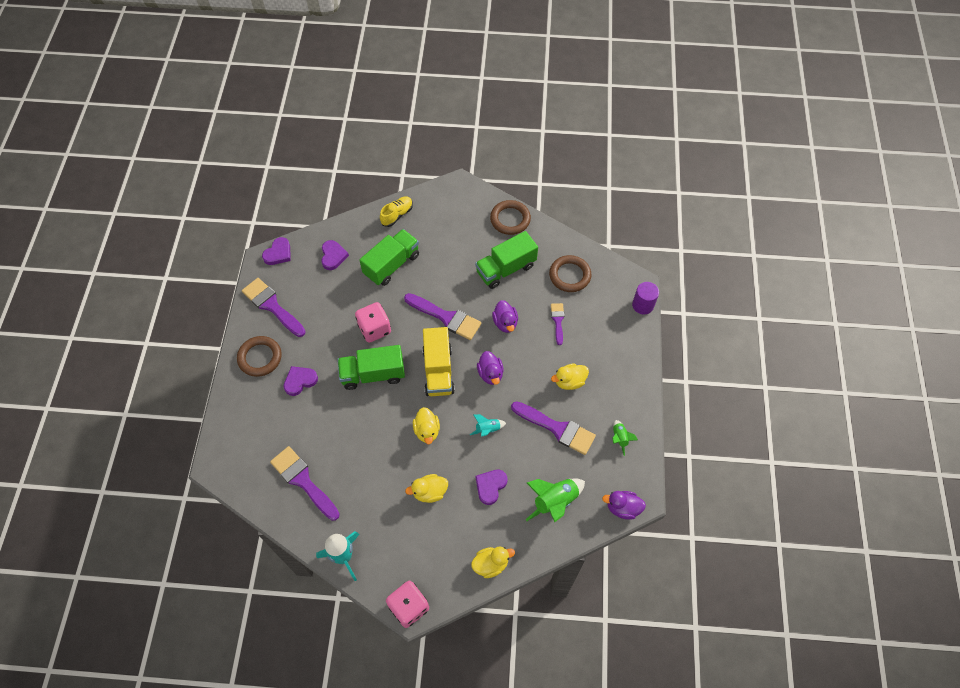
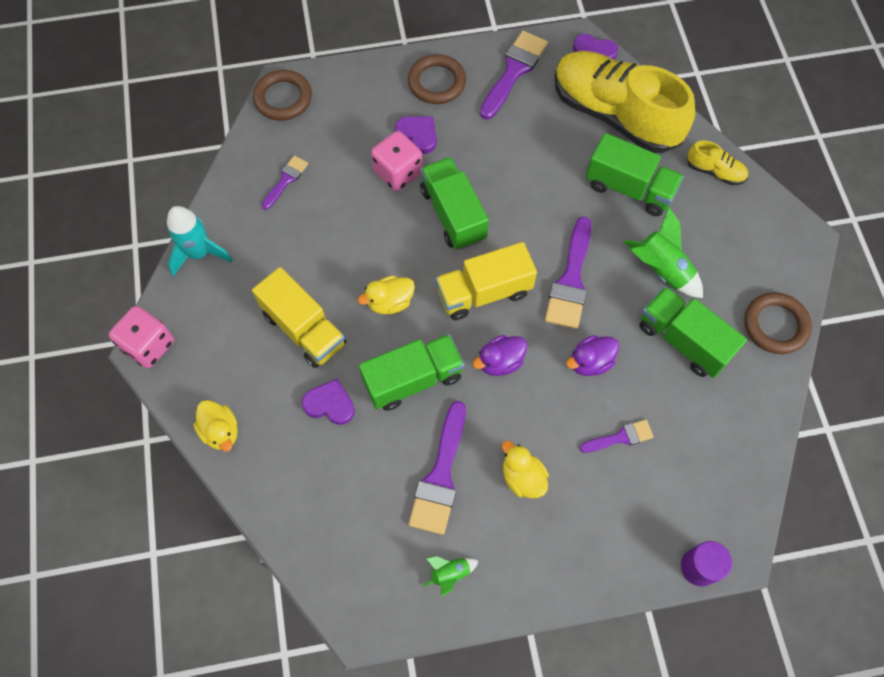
camera: 75 degrees right, 5 degrees up
(303, 481) = (286, 180): purple brush -> purple brush, size x0.56
(333, 256) = (614, 115): purple heart -> yellow shoe
(374, 329) = (521, 196): pink dice -> pink dice (398, 172)
(429, 492) = (304, 329): yellow duck -> yellow truck
(487, 429) = (413, 379): turquoise rocket -> green truck
(555, 501) = (327, 497): green rocket -> green rocket (661, 270)
(569, 275) = (709, 438): brown ring -> brown ring (283, 98)
(622, 508) = (339, 599): purple duck -> none

